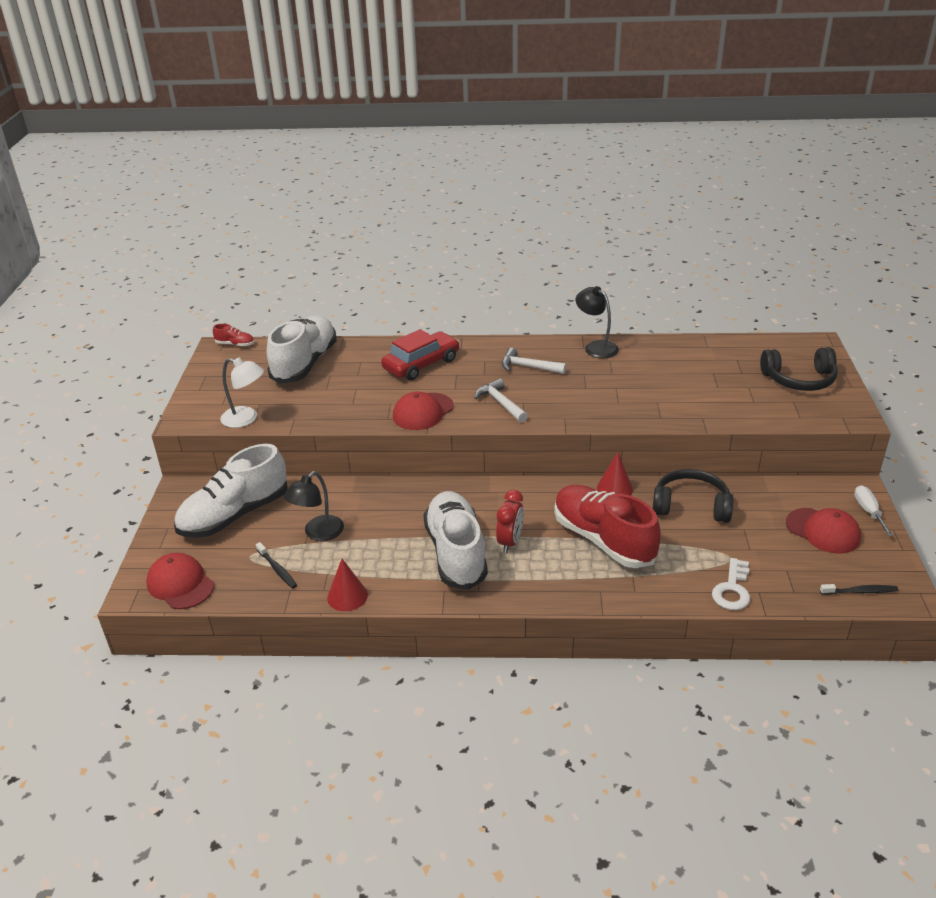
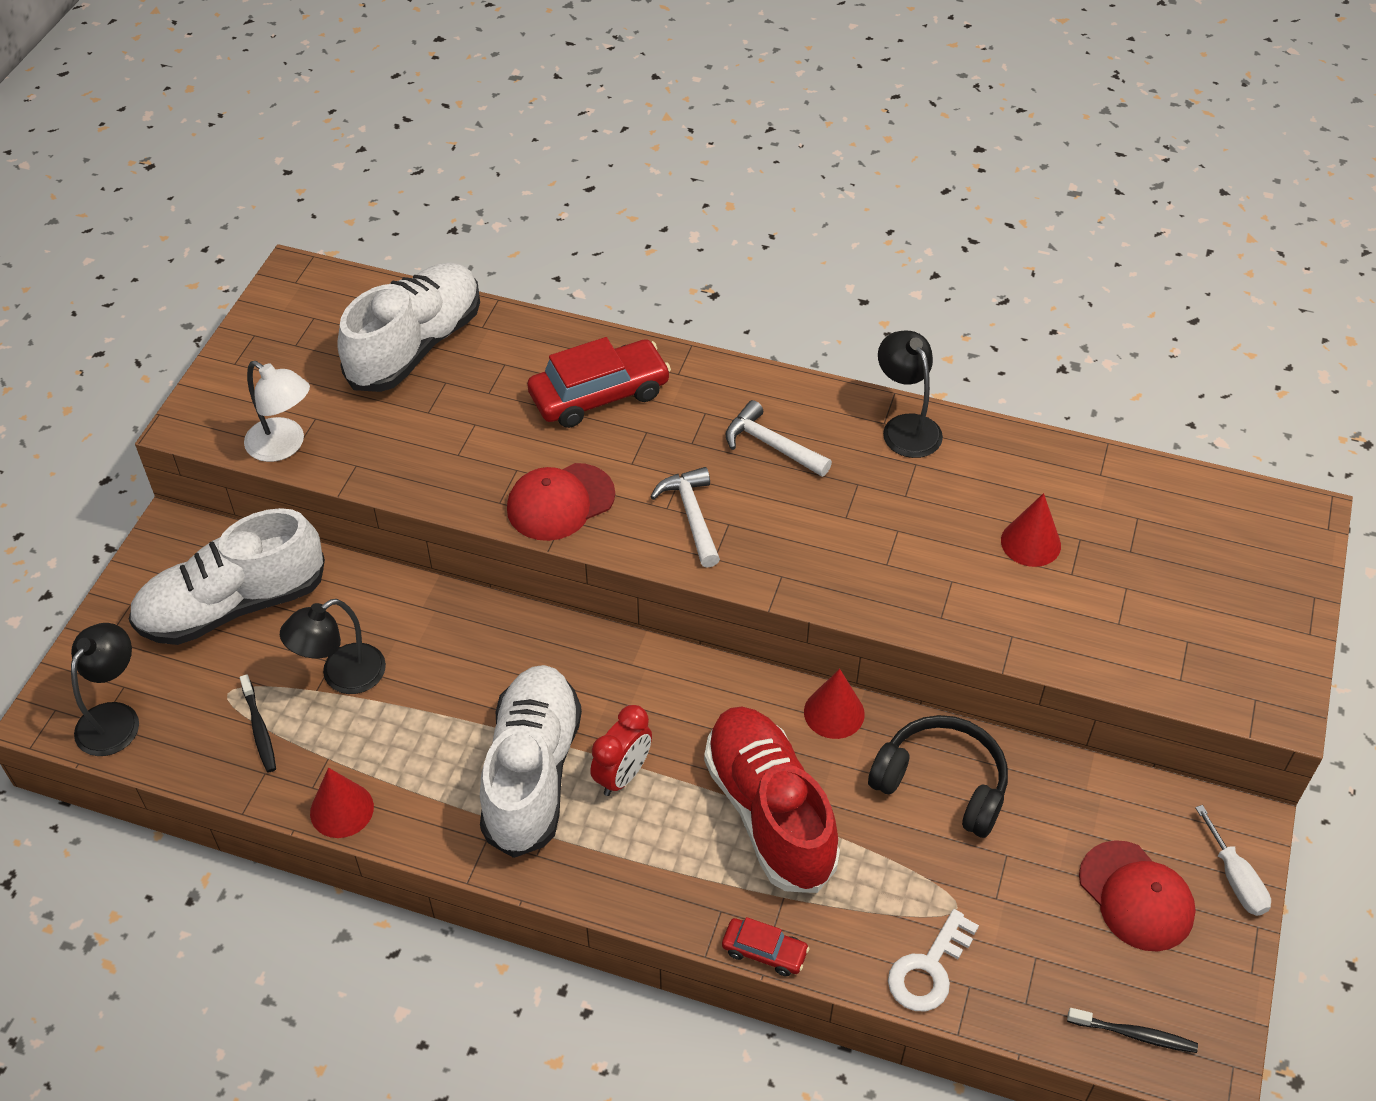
camera: 15 degrees right, 15 degrees up
(180, 584) = (115, 718): red cap -> black lamp
(235, 344) = (322, 275): red shoe -> none
(635, 604) = (764, 951): none -> red car
(689, 379) = (1030, 543): none -> red cone
(799, 379) = (1224, 593): black headphones -> none
(868, 511) = (1235, 878): white screwdriver -> white screwdriver turned 150 degrees clockwise

